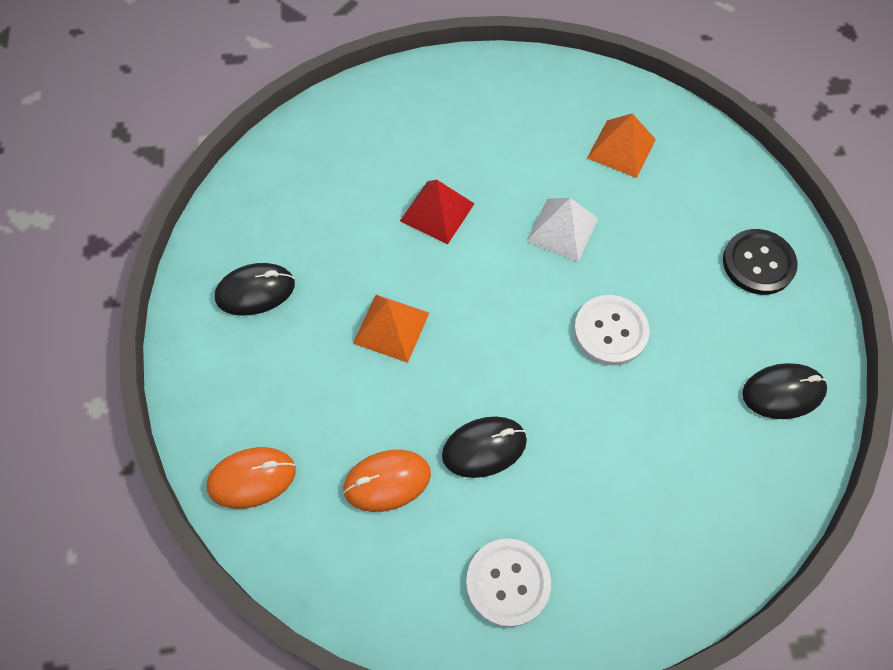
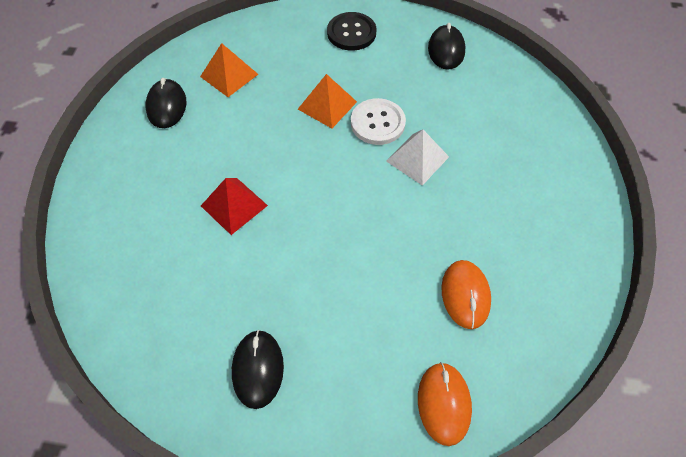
camera: 75 degrees left, 5 degrees down
(391, 328) = (331, 263): orange pyramid -> orange pyramid (327, 105)
(484, 448) = (450, 222): black mouse -> black mouse (167, 106)
(508, 582) = (554, 232): white button -> none
(562, 229) = (284, 128): white pyramid -> white pyramid (417, 159)

